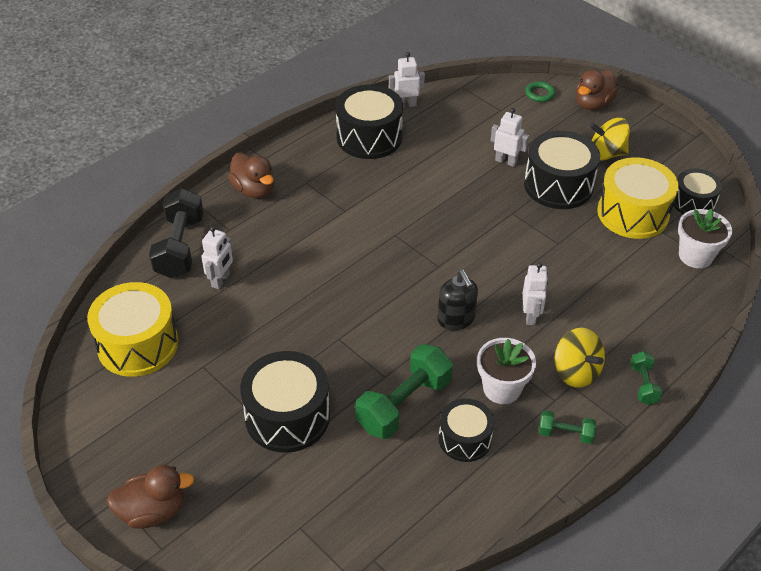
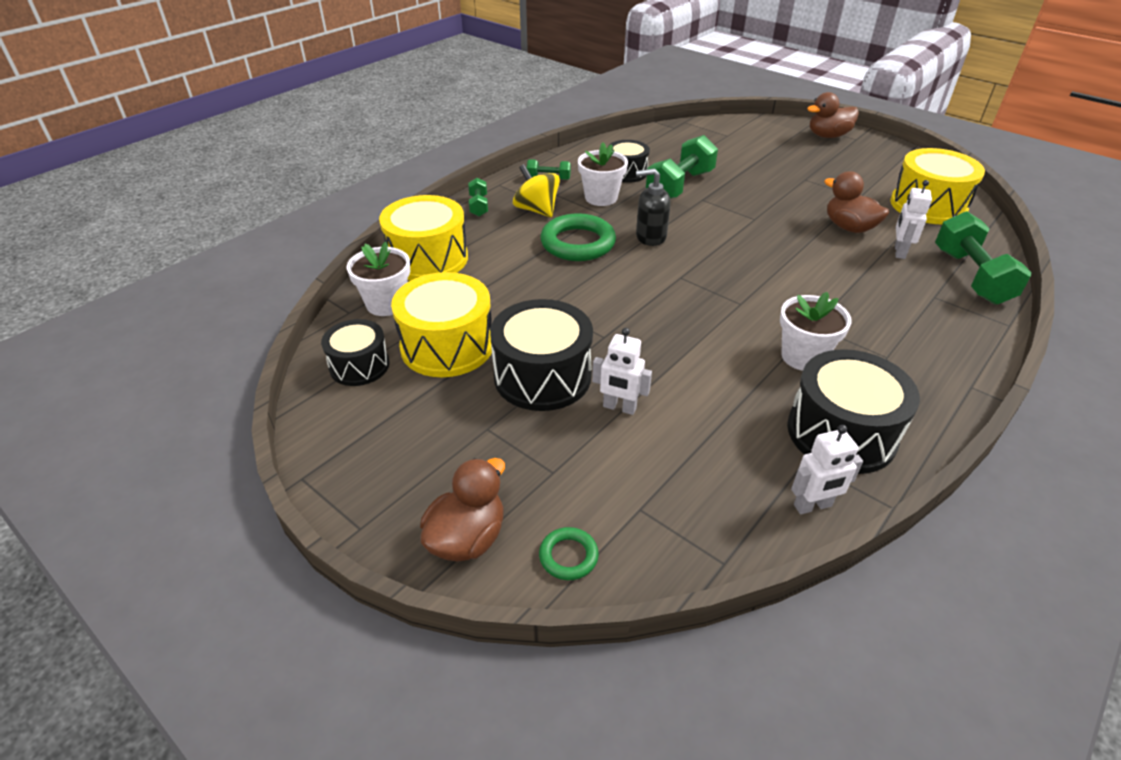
camera: 175 degrees right, 5 degrees down
(180, 247) = (971, 276): black dumbbell -> green dumbbell
(254, 190) = (945, 342): brown duck -> brown duck (849, 227)
(287, 416) = (768, 176): black drum -> none
(367, 186) = (803, 356): none -> white flower pot
(456, 319) = (650, 237): black soap dispenser -> black soap dispenser turned 60 degrees counterclockwise
(530, 316) = (578, 243): white robot -> green ring
(606, 154) = (463, 432): yellow spinning top -> none
(676, 306) = (428, 259): none -> yellow drum

